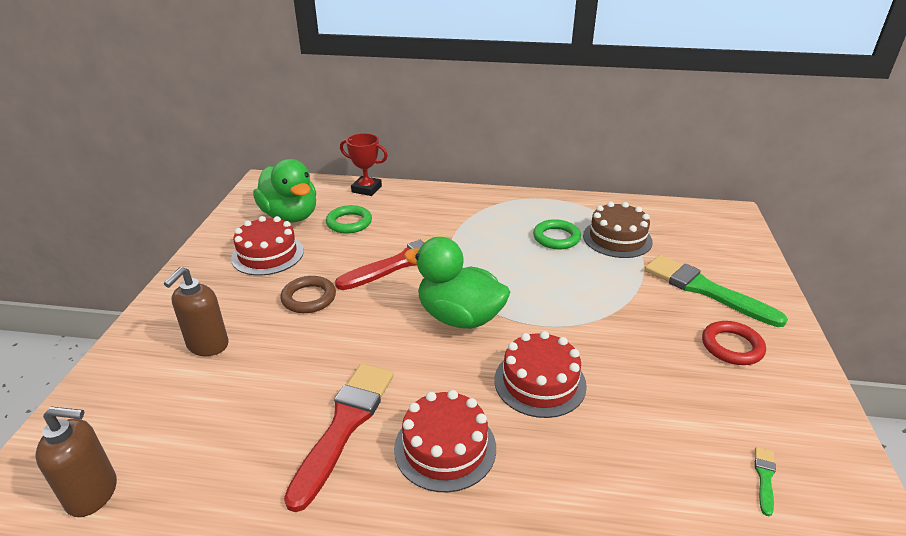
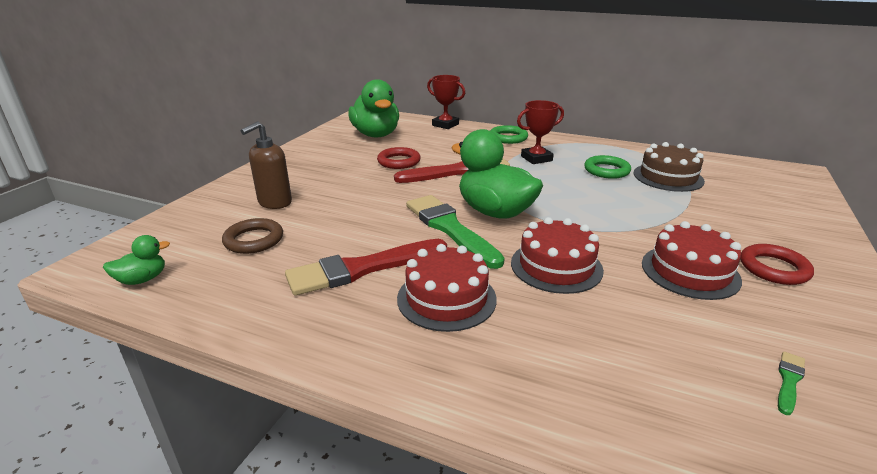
camera: 15 degrees right, 5 degrees down
(93, 494) = (142, 279): brown soap dispenser -> green duck
(267, 254) = (347, 155): red cake -> red cake (690, 271)
(309, 298) = (368, 184): brown ring -> brown ring (254, 240)
(332, 256) = (399, 161): none -> red ring
(344, 425) = (362, 269): red brush -> red brush turned 150 degrees counterclockwise
(349, 223) = (422, 143): green ring -> green ring (508, 138)
(481, 230) = (536, 158): none -> red trophy
(705, 290) = (753, 223): green brush -> green brush (450, 228)

